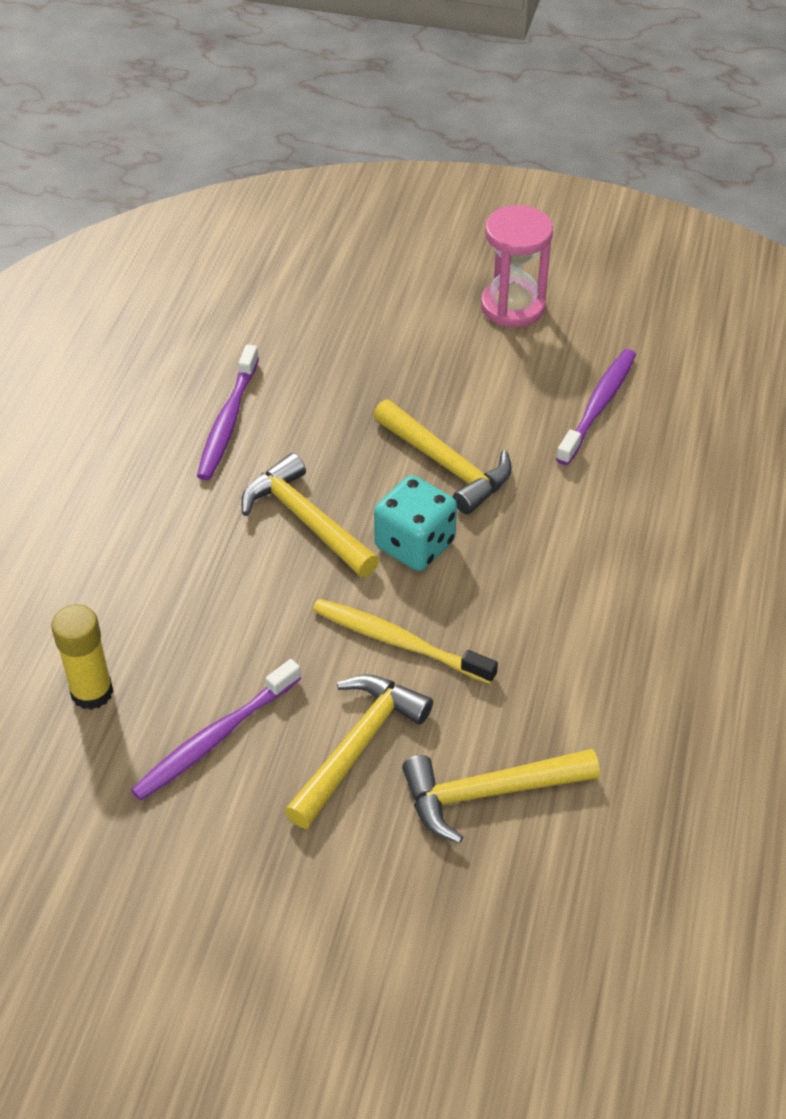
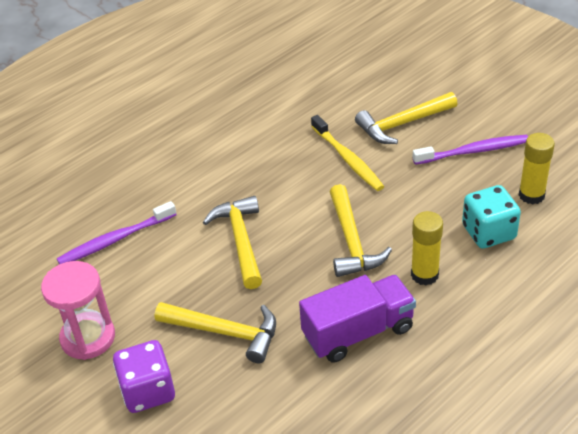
camera: 145 degrees left, 5 degrees down
(187, 514) = (424, 275): none -> yellow glue stick
(228, 421) = (358, 332): purple toothbrush -> purple truck
(403, 290) = (148, 391): none -> purple dice
(415, 544) = (299, 203): turquoise dice -> turquoise dice (488, 232)
(488, 793) = (355, 88): yellow hammer -> yellow hammer (225, 332)

